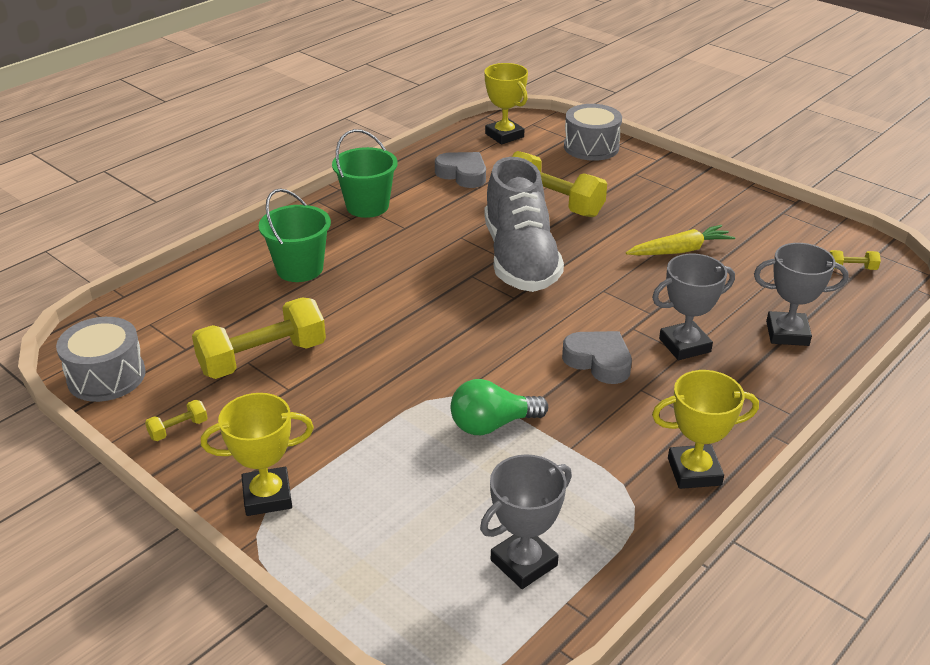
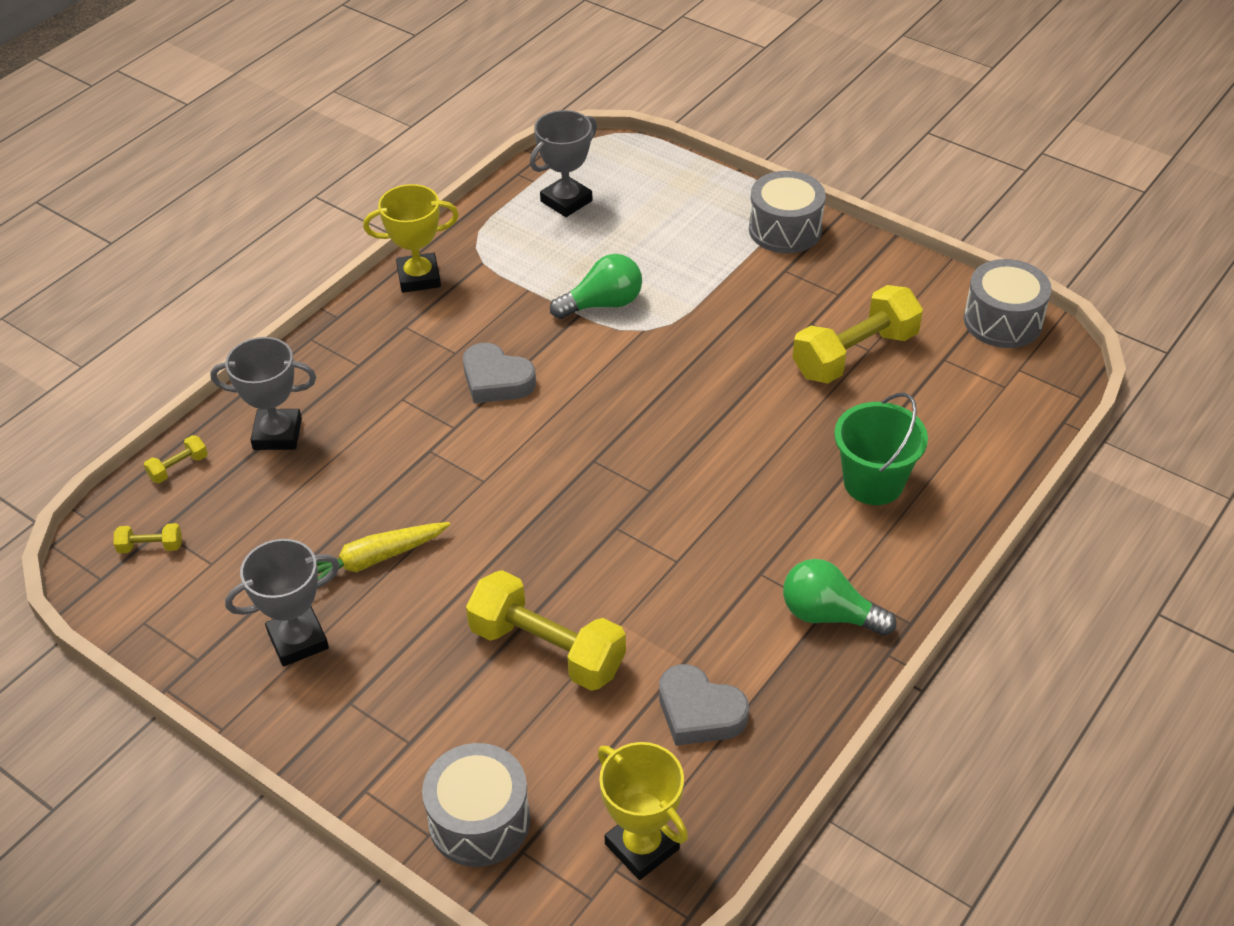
camera: 175 degrees right, 10 degrees up
(178, 429) = (895, 276): yellow dumbbell -> yellow dumbbell (178, 467)
(267, 496) = (785, 229): yellow trophy -> grey drum
(367, 206) = (829, 615): green bucket -> green light bulb
(520, 259) = (590, 525): grey shoe -> none
(684, 345) = (399, 408): grey trophy -> grey trophy (298, 640)

